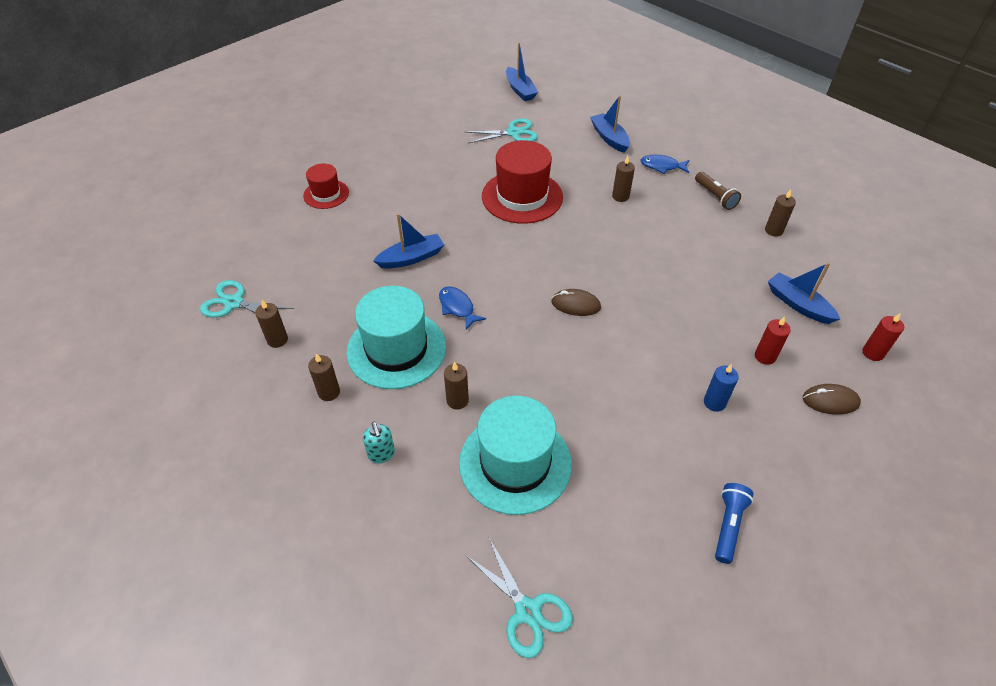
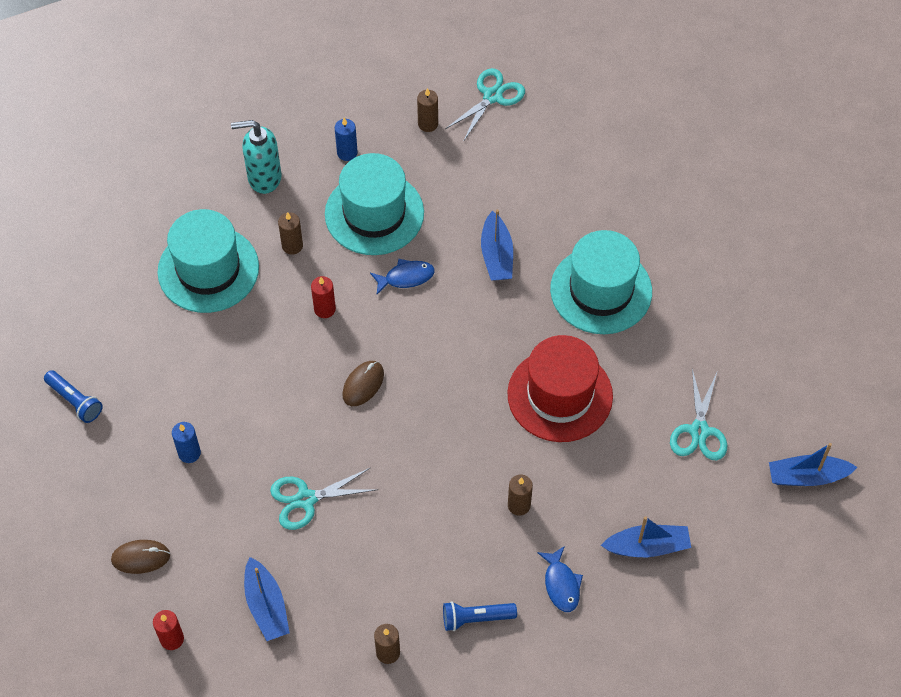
camera: 110 degrees right, 10 degrees up
(326, 194) = (639, 197): red hat -> none
(329, 392) = (347, 153): brown candle -> blue candle
(381, 454) = (264, 178): turquoise soap dispenser -> turquoise soap dispenser, size x1.74
(421, 196) = (601, 290): none -> turquoise hat
(527, 611) = (86, 237): turquoise scissors -> turquoise scissors (306, 499)
(662, 166) = (561, 584): blue fish -> blue fish turned 135 degrees clockwise
(715, 197) = (476, 618): brown flashlight -> blue flashlight
(765, 356) = (217, 529): red candle -> red candle (324, 309)
(798, 304) = (266, 606): blue boat -> blue boat turned 90 degrees clockwise
(830, 401) = (141, 557): brown mouse -> brown mouse turned 60 degrees clockwise

